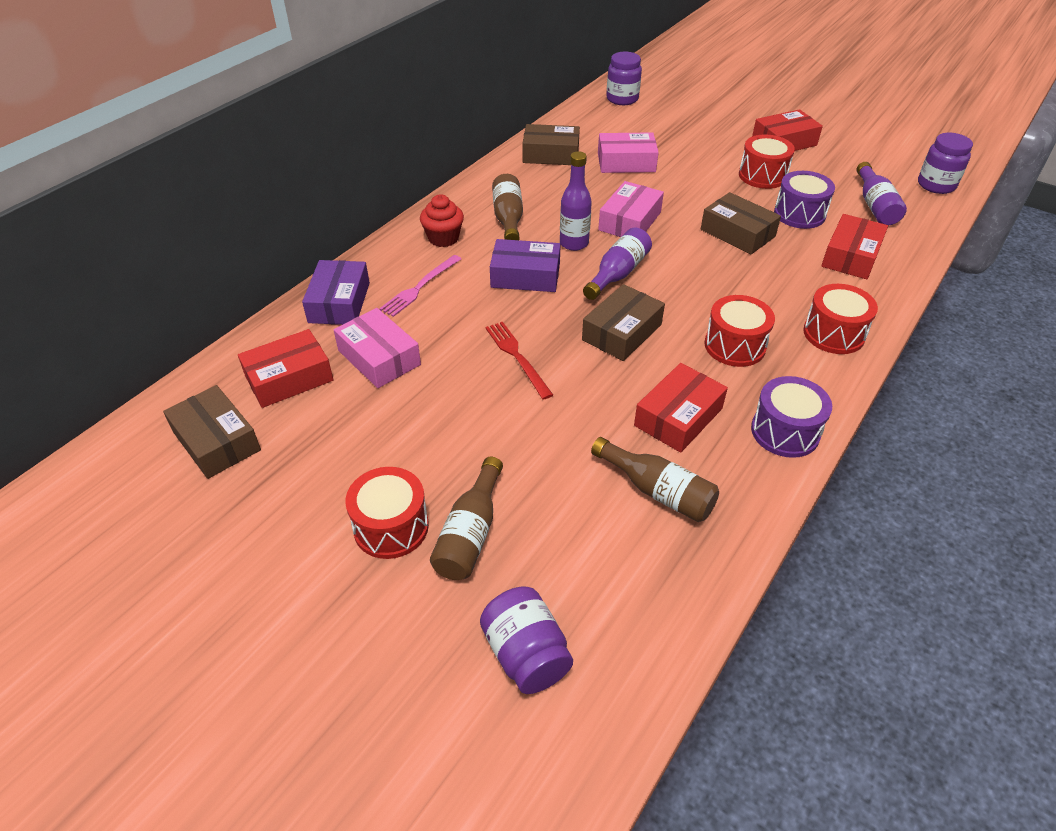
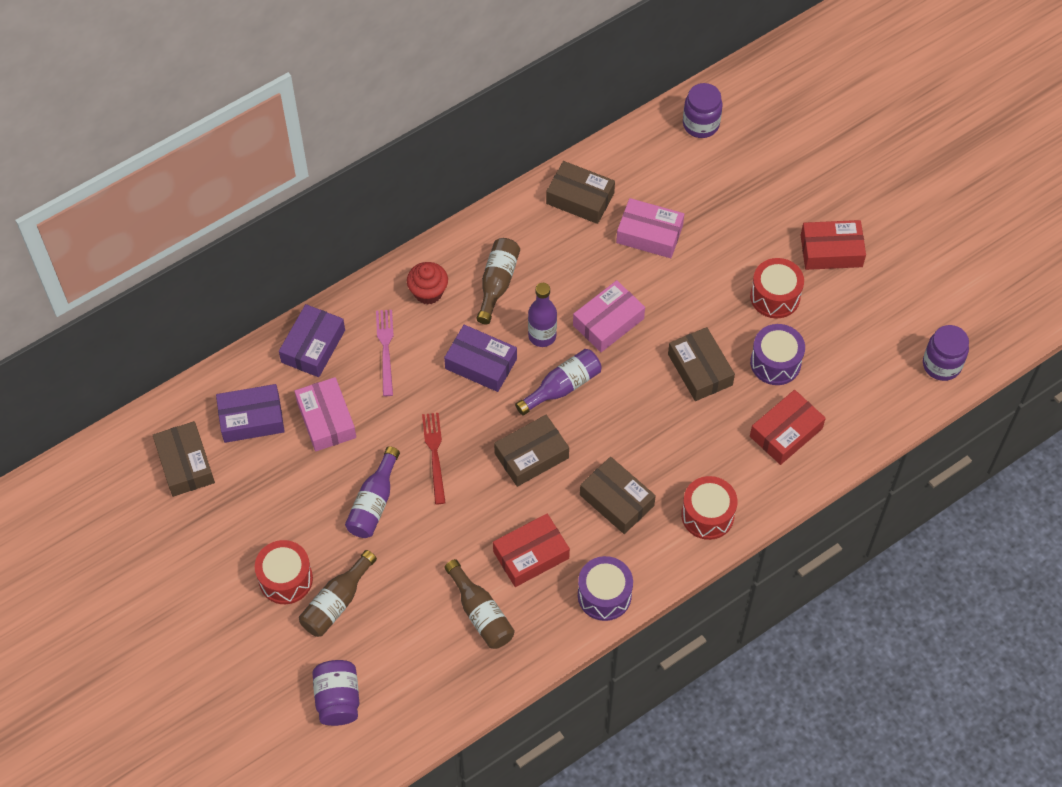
camera: 20 degrees right, 15 degrees up
(289, 378) = (251, 418): red box -> purple box
(420, 287) = (385, 349): pink fork -> pink fork turned 120 degrees clockwise
(735, 345) = (616, 500): red drum -> brown box
(875, 206) = (857, 374): purple bottle -> purple bottle (374, 503)

